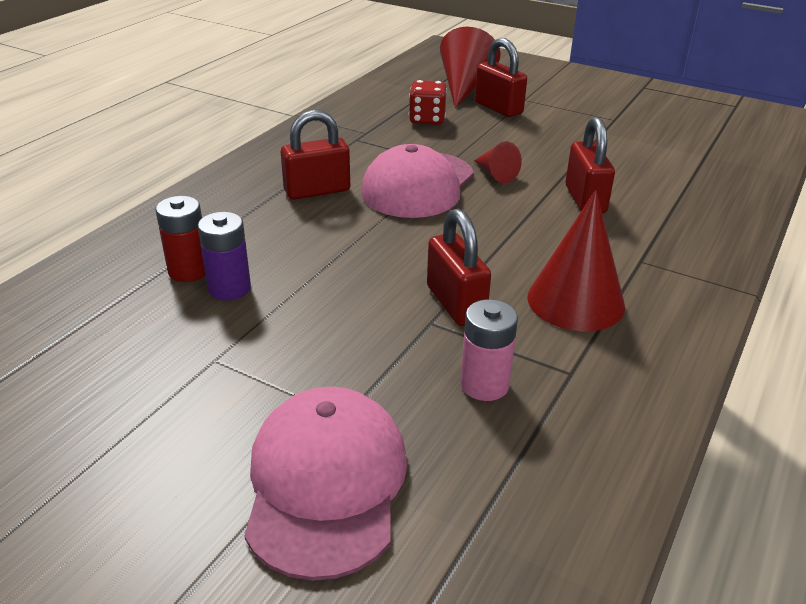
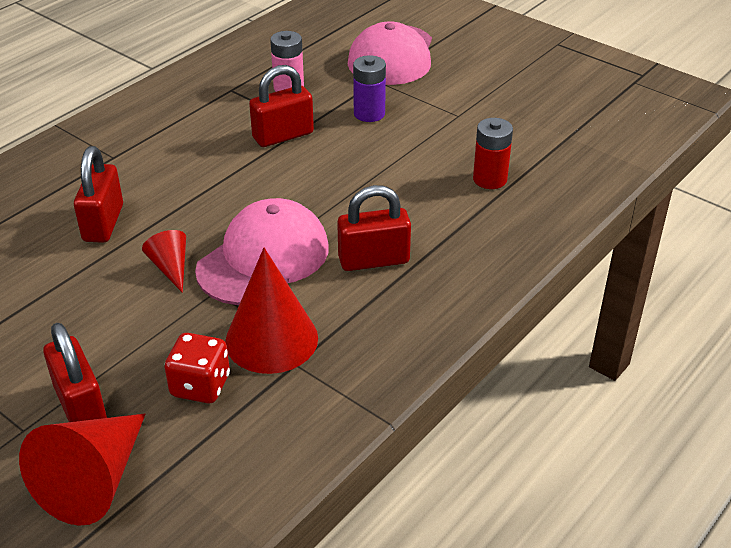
camera: 170 degrees left, 5 degrees up
(229, 288) = (454, 161): purple battery -> purple battery (369, 114)
(456, 303) = (283, 136): red padlock -> red padlock turned 75 degrees clockwise
(575, 301) = (193, 130): red cone -> red cone (271, 339)

